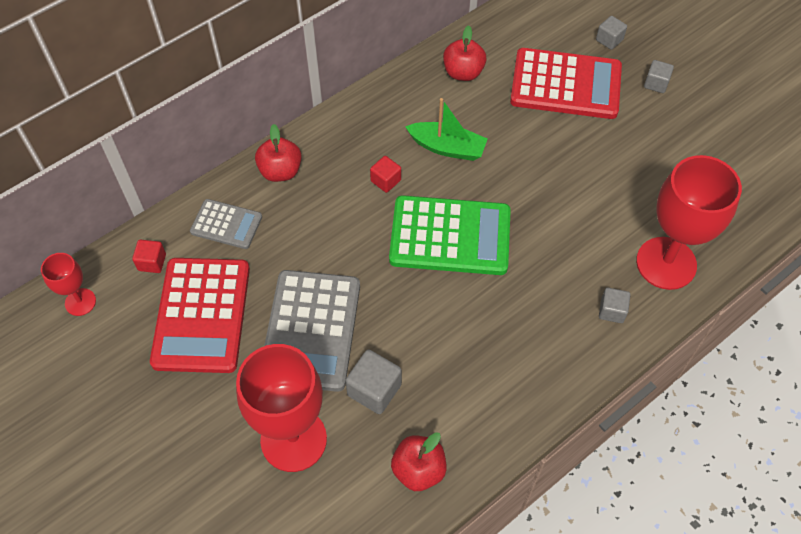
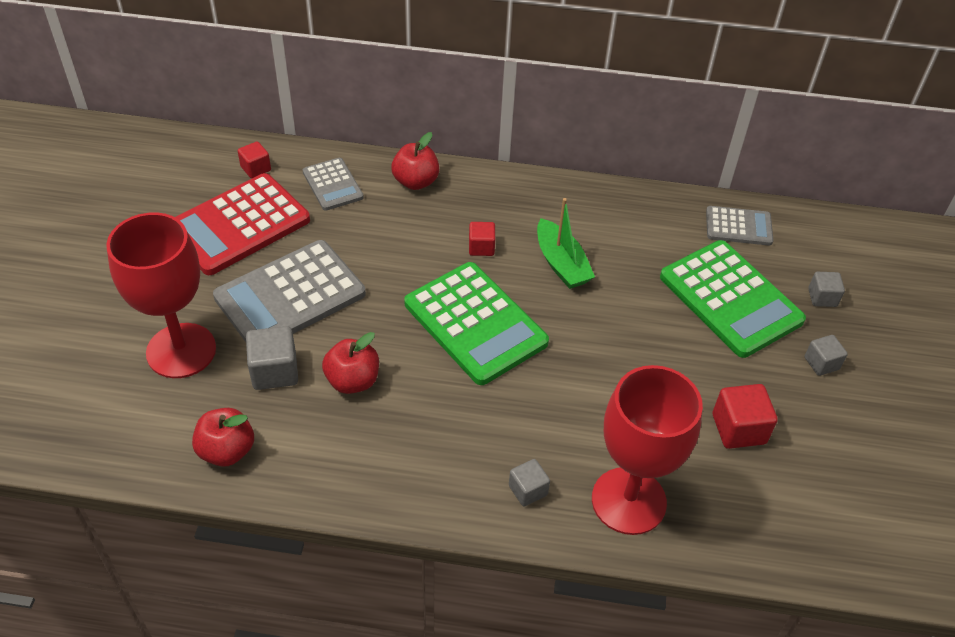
camera: 45 degrees right, 10 degrees down
(80, 302) = (184, 156): red goblet -> none
(463, 72) = (650, 224): red apple -> red apple (352, 381)
(513, 30) = (738, 226): none -> grey calculator
(565, 85) = (730, 299): red calculator -> green calculator
(665, 164) = (738, 429): none -> red cube

